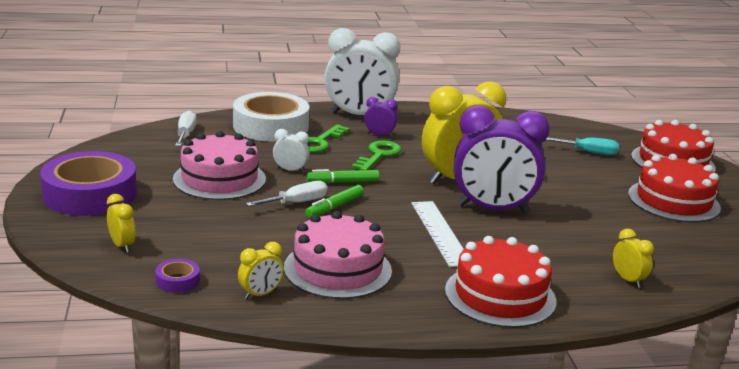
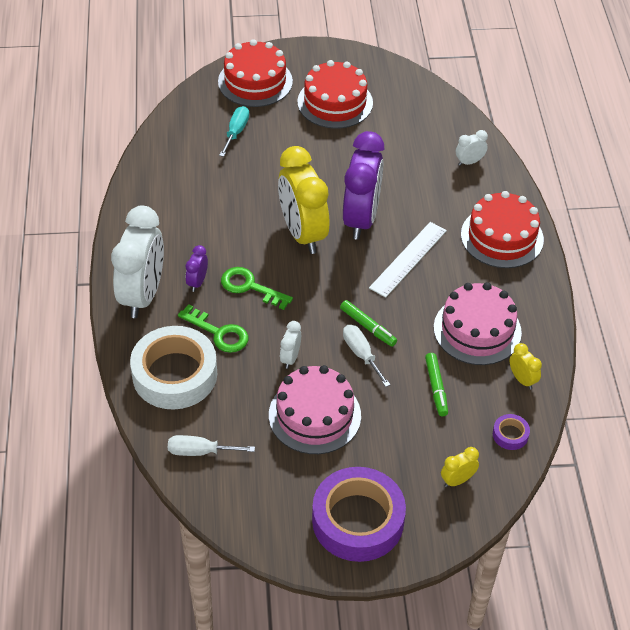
camera: 85 degrees left, 25 degrees up
(342, 182) = (315, 318): green marker -> green marker (436, 388)
(440, 232) = (408, 259): white ruler -> white ruler turned 45 degrees counterclockwise
(628, 280) = (469, 162): yellow clock -> white clock

